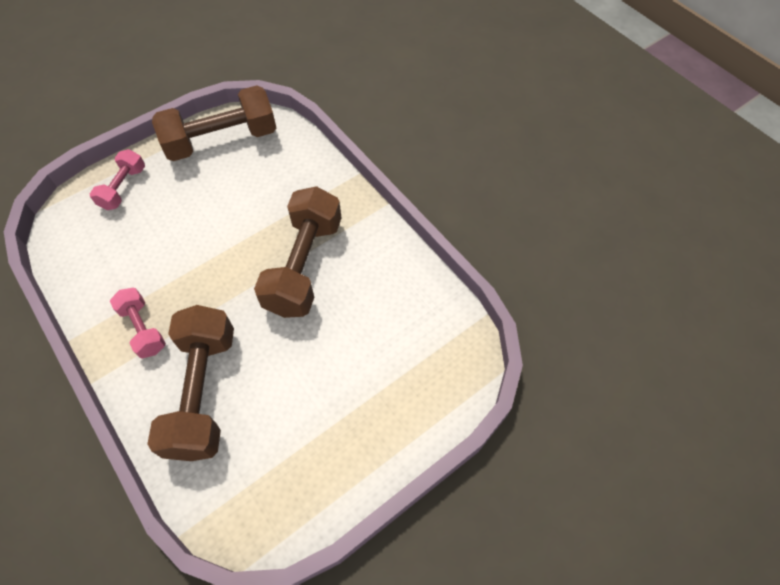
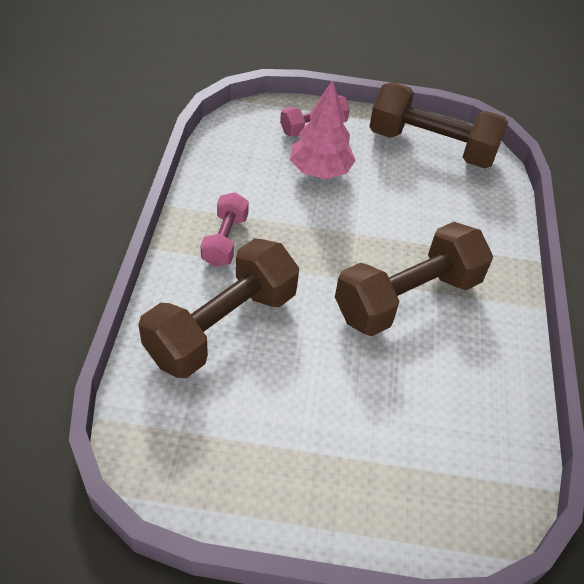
camera: 40 degrees right, 10 degrees down
(161, 219) = (320, 171): none -> pink tree

